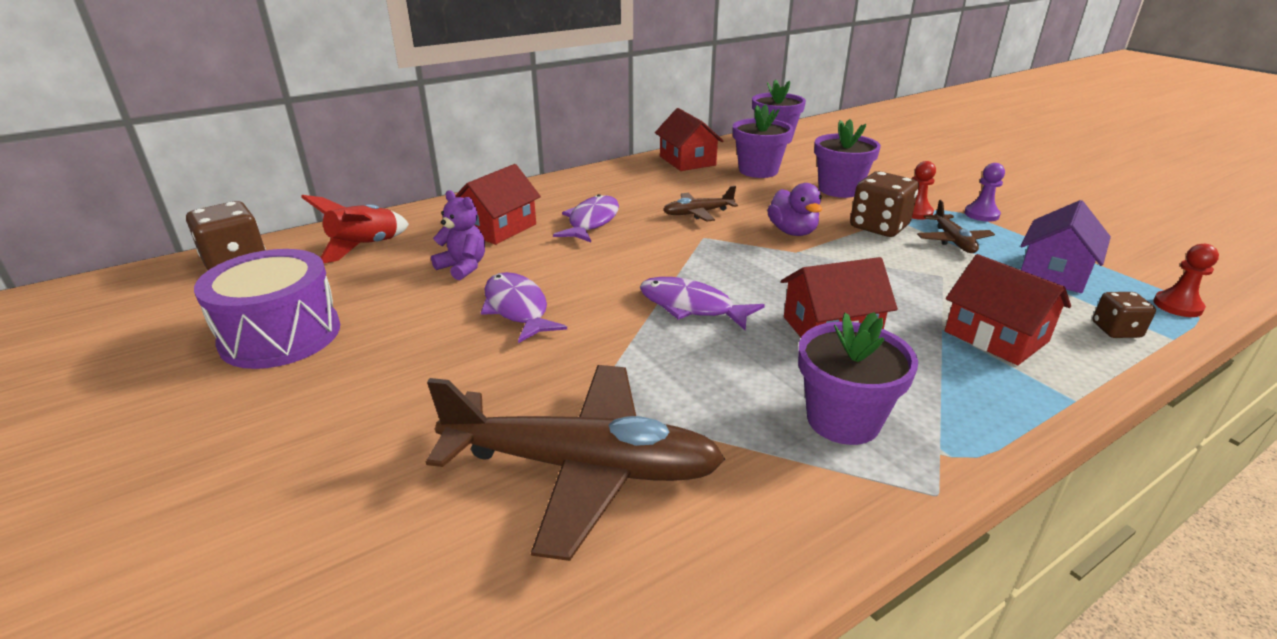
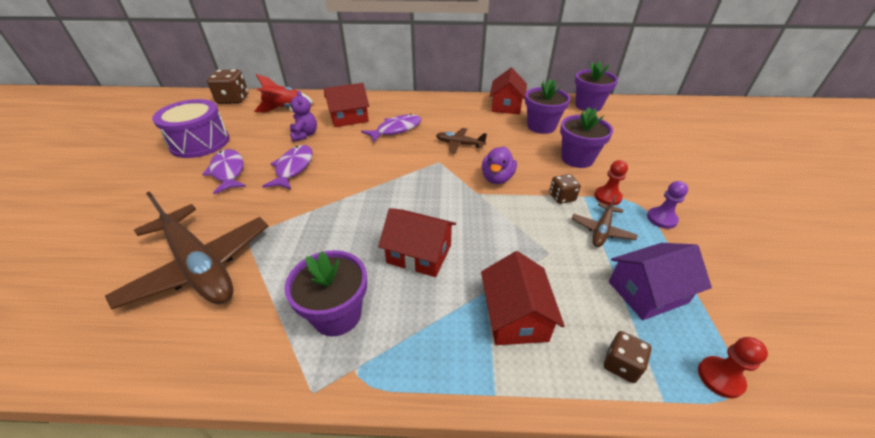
camera: 35 degrees right, 10 degrees up
(691, 307) = (368, 203): purple fish -> purple fish (228, 172)
(879, 227) = (562, 197): brown dice -> brown dice, size x0.57

